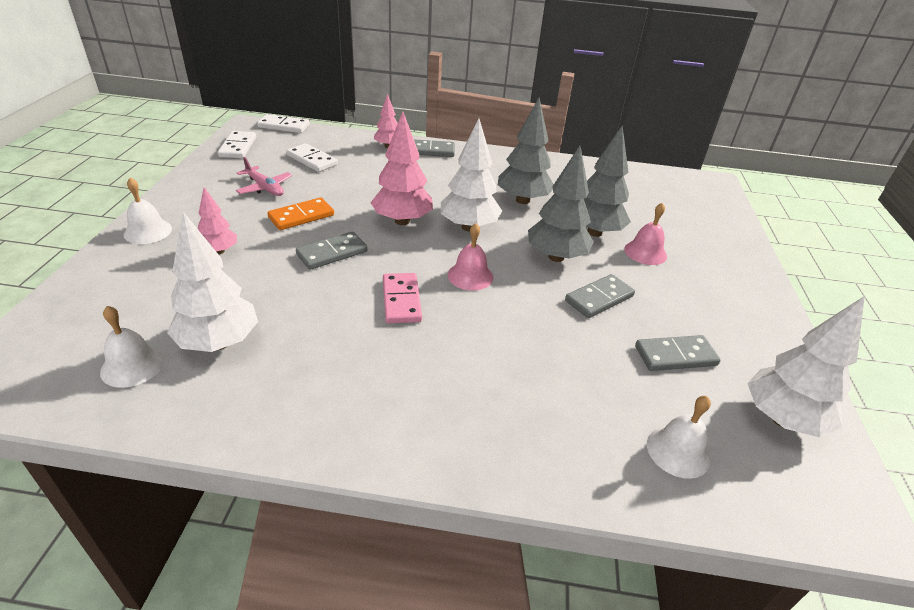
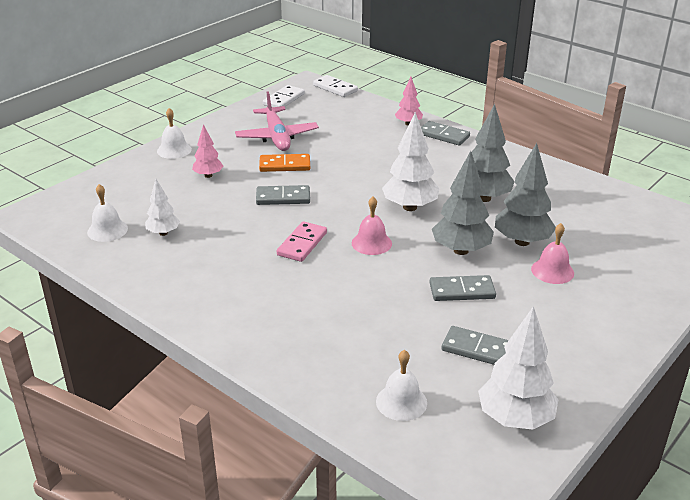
camera: 35 degrees right, 5 degrees down
(219, 343) = (163, 233): white tree -> white tree, size x0.58
(265, 188) = (277, 137): pink plane -> pink plane, size x1.62
(312, 160) = (332, 122): white domino -> none
(402, 221) = (359, 188): pink tree -> none

